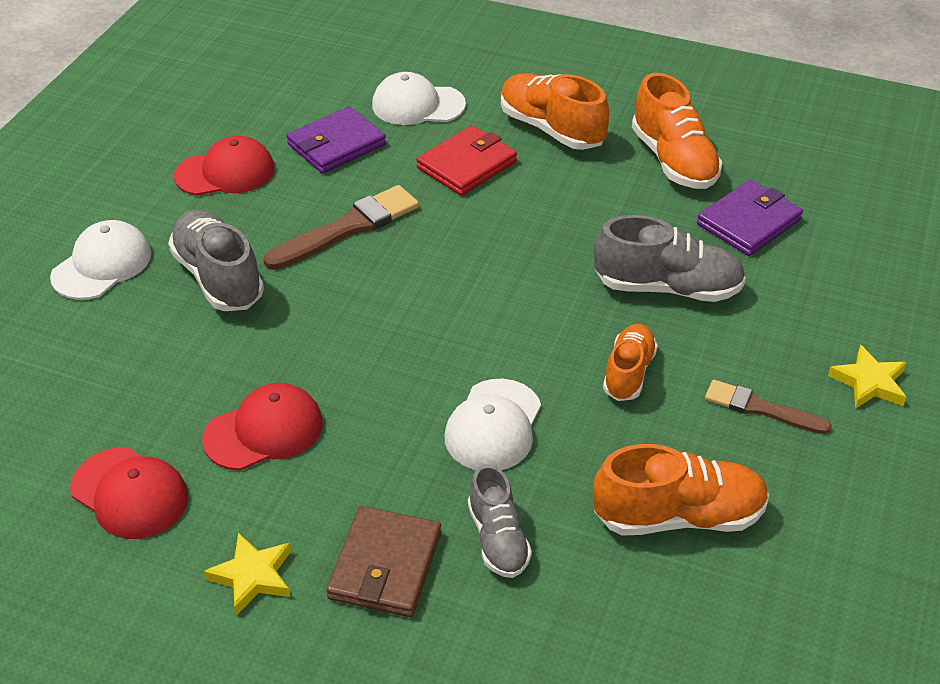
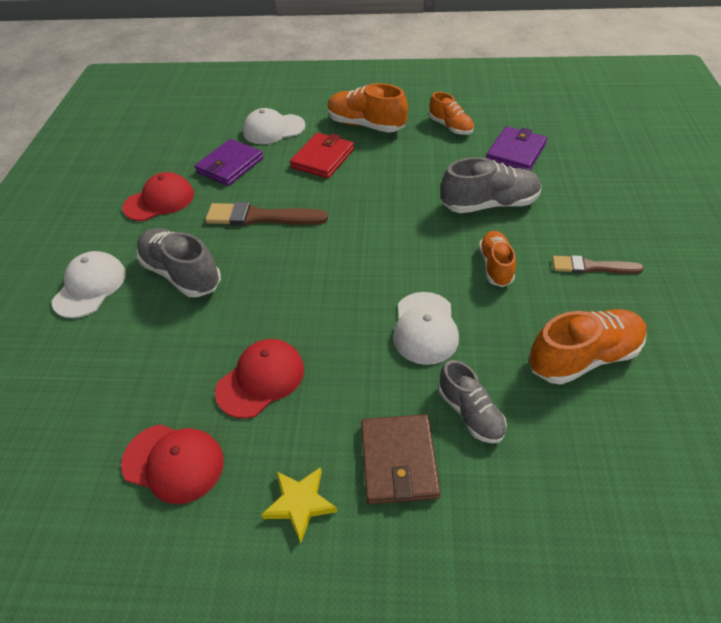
camera: 15 degrees left, 5 degrees up
(348, 228) = (261, 217): brown brush -> brown brush turned 120 degrees counterclockwise
(673, 160) = (450, 127): orange shoe -> orange shoe, size x0.64
(869, 382) = (646, 232): yellow star -> none

